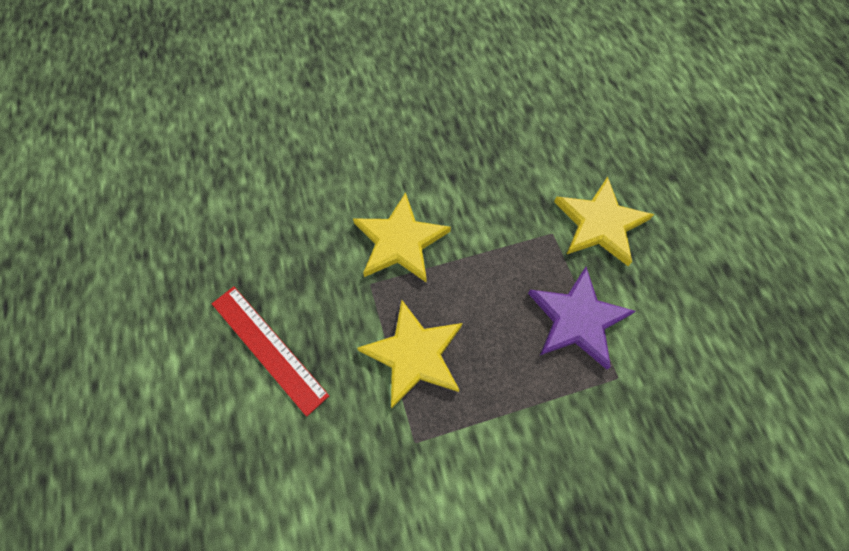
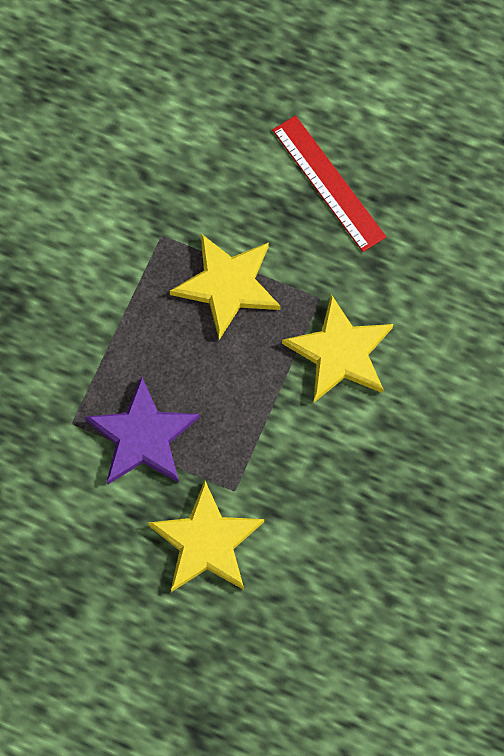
camera: 130 degrees right, 5 degrees up
(268, 348) = (328, 183): red ruler -> red ruler turned 60 degrees clockwise

